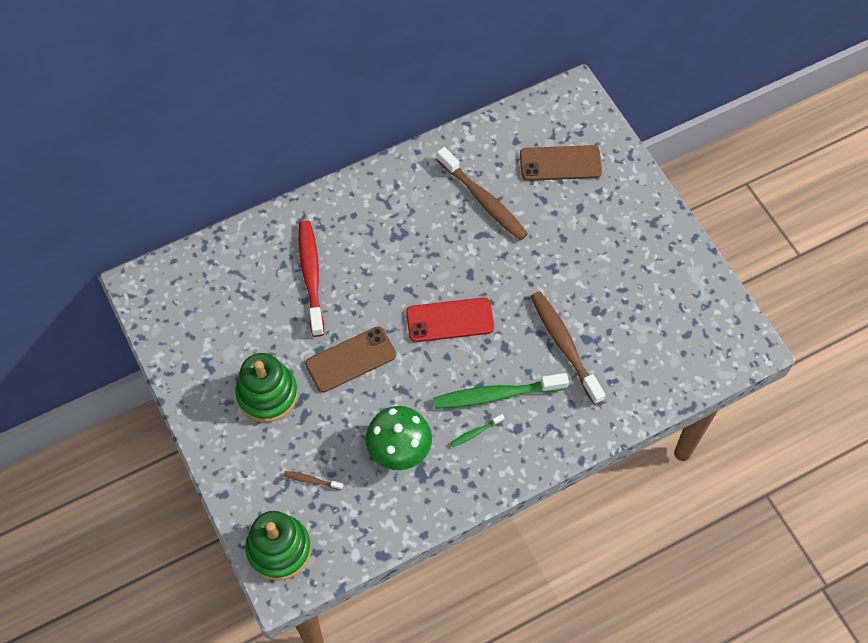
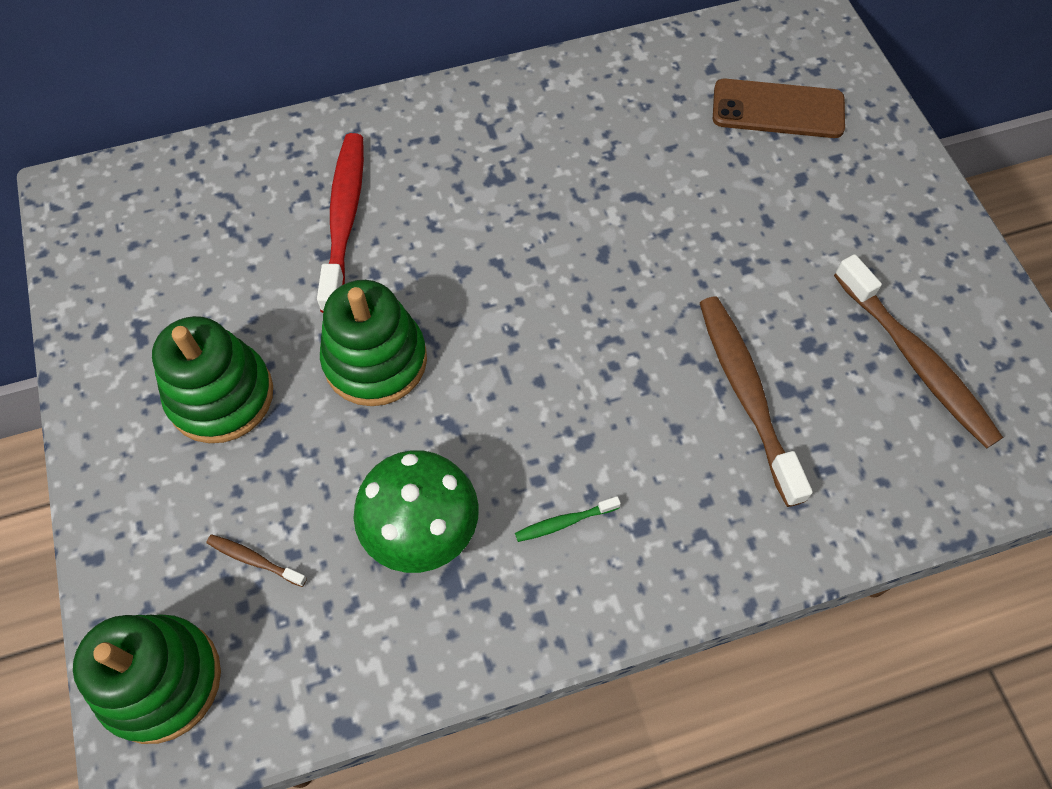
camera: 10 degrees right, 0 degrees up
(351, 360) = (375, 360): brown phone -> green stacking toy
(450, 320) = (556, 321): red phone -> none
(483, 200) = (645, 146): brown toothbrush -> brown toothbrush (916, 361)
(496, 395) = (612, 461): green toothbrush -> none

